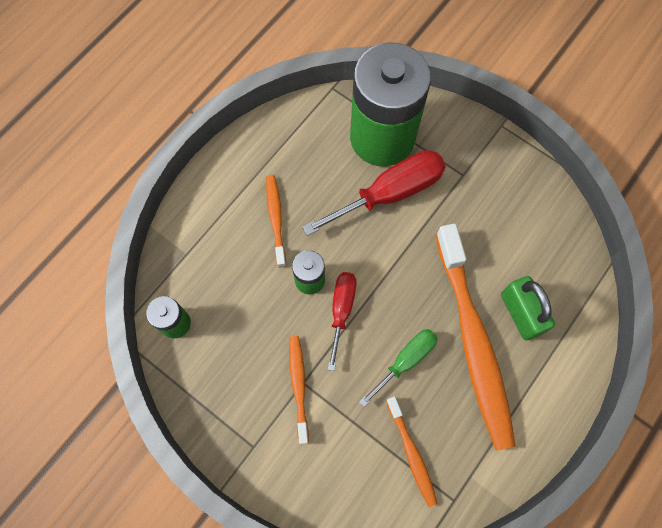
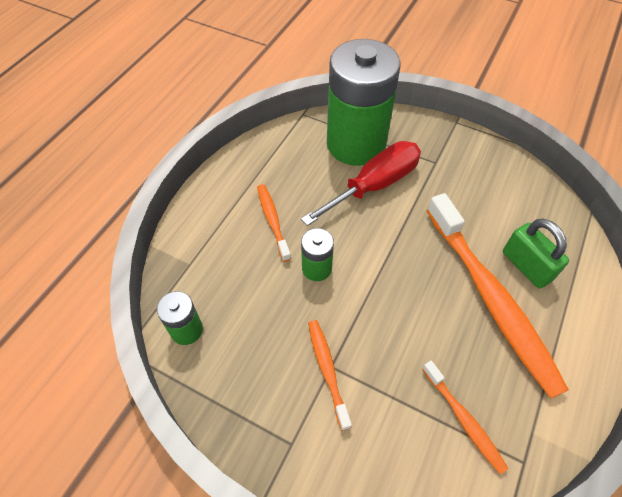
camera: 10 degrees left, 15 degrees down
(341, 310) = (354, 291): red screwdriver -> none
(406, 360) = (430, 327): green screwdriver -> none

